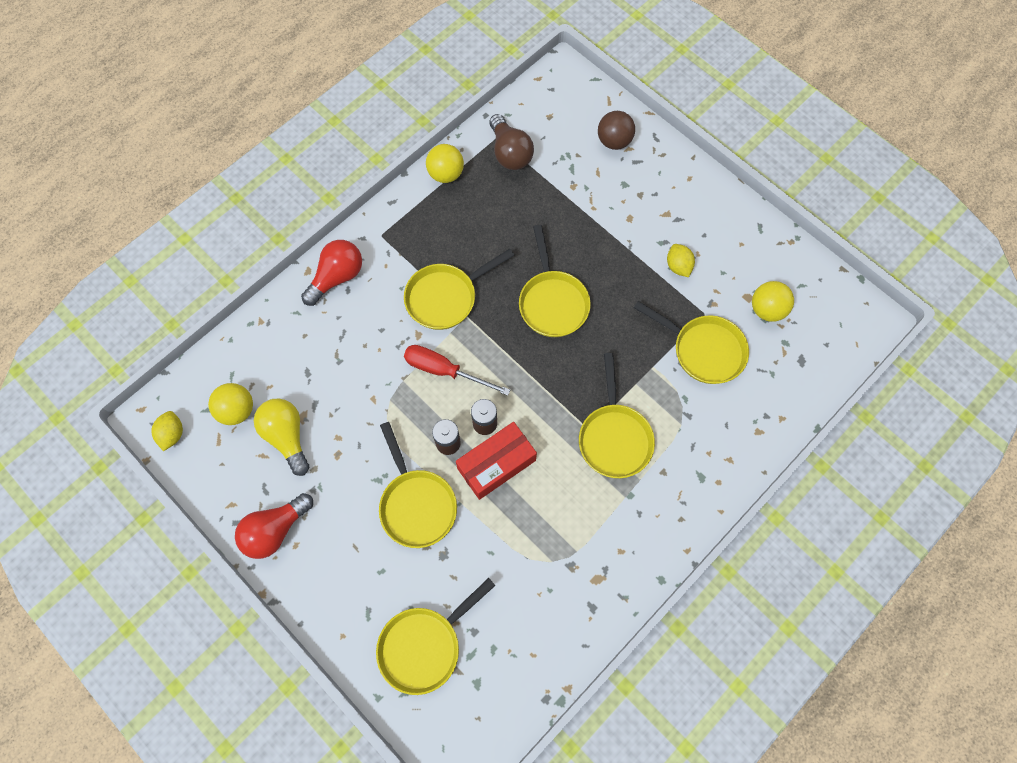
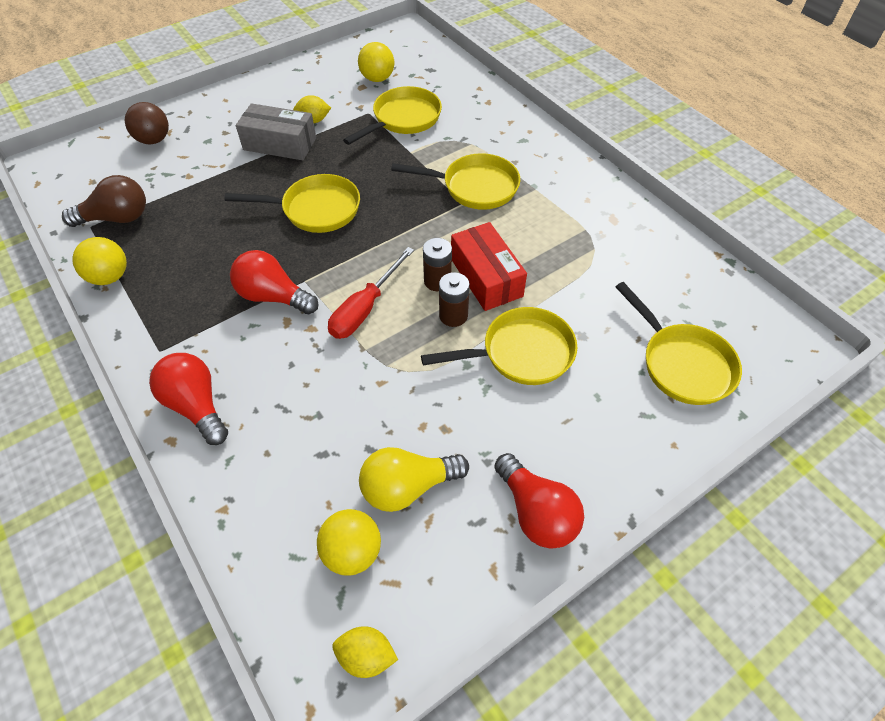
camera: 80 degrees left, 15 degrees down
(445, 297) = (273, 296): yellow pan -> red light bulb
(635, 246) = (280, 144): none -> grey box

